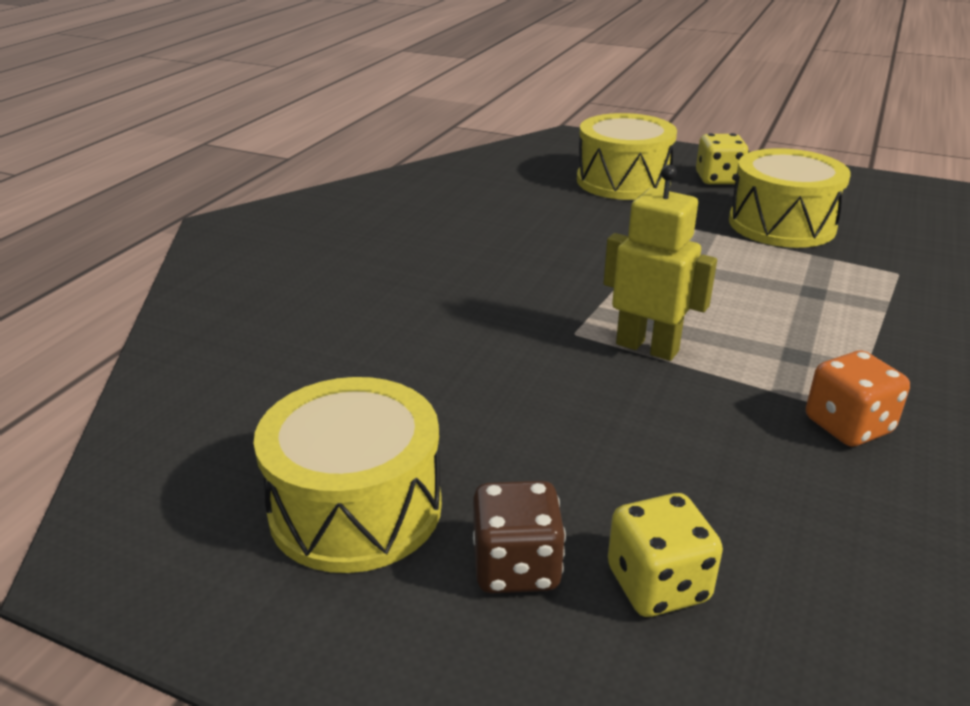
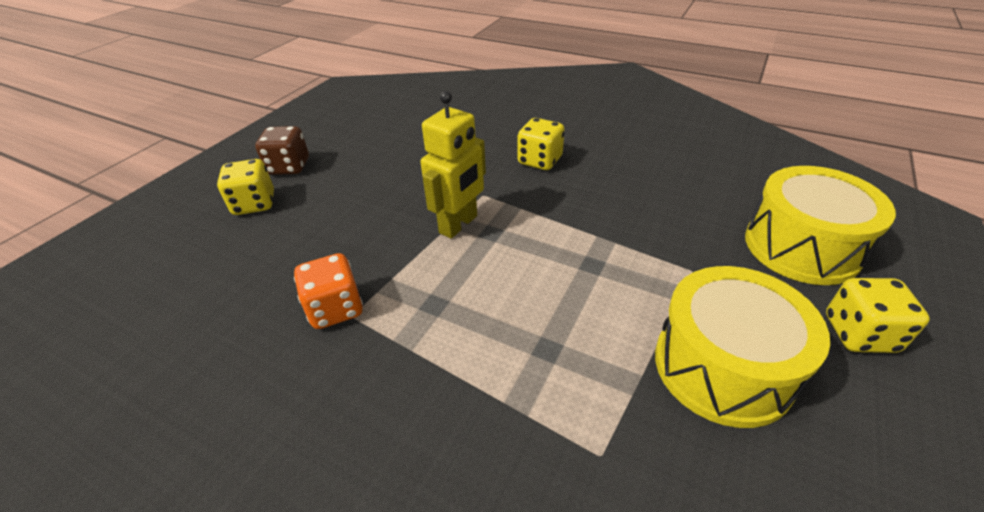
camera: 95 degrees right, 10 degrees up
(356, 508) = (346, 129): yellow drum -> none
(485, 292) = (539, 161): none -> yellow dice

